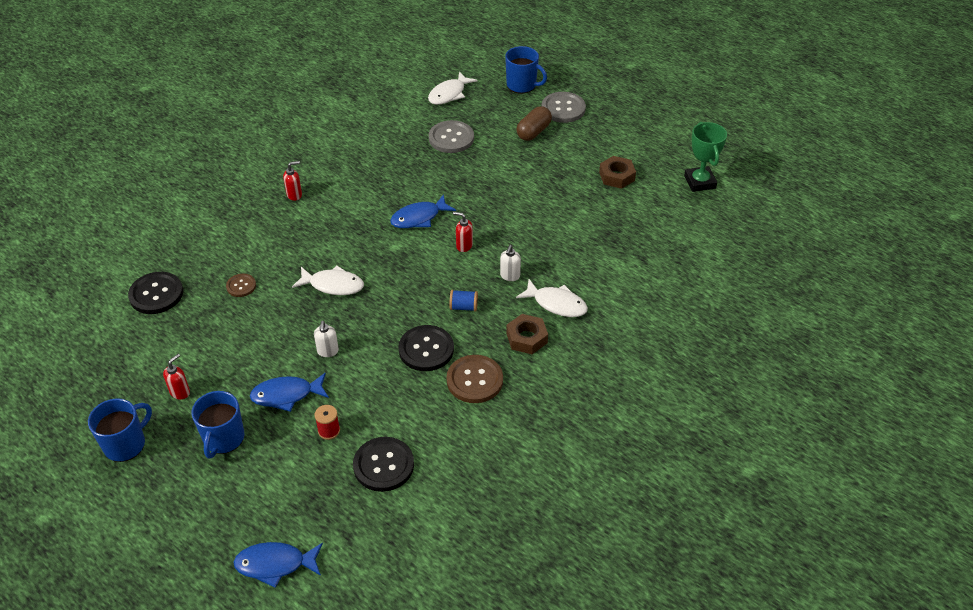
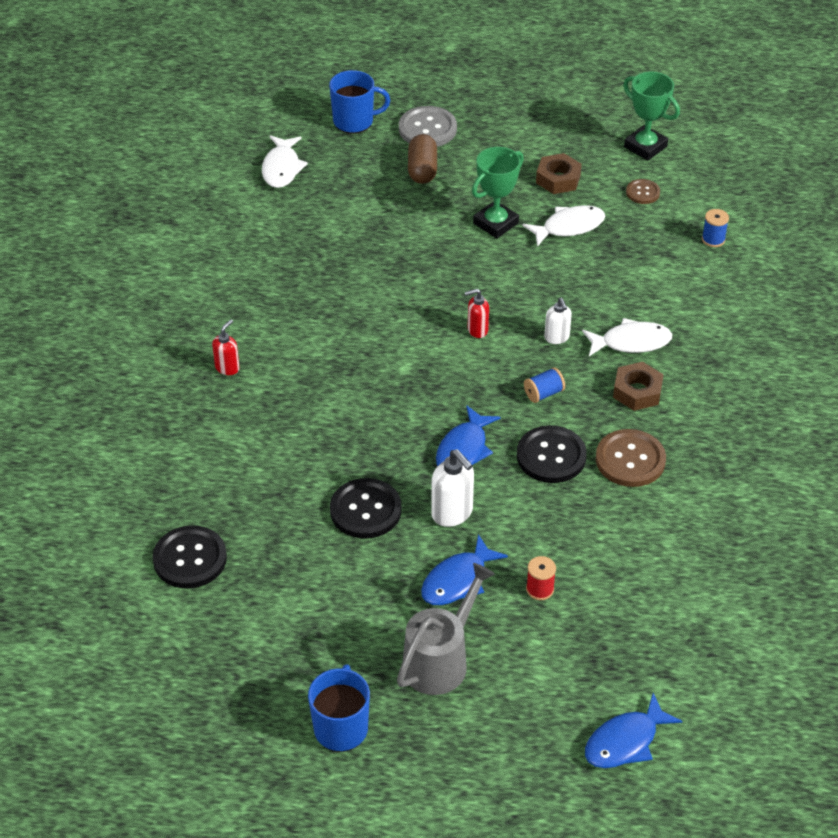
camera: 35 degrees left, 0 degrees up
(180, 392) = (339, 642): red soap dispenser -> none
(223, 438) = (440, 660): blue mug -> grey watering can
(241, 286) = (280, 498): brown button -> brown button (642, 192)
(328, 351) = (452, 513): white soap dispenser -> white soap dispenser, size x1.59
(333, 285) = (382, 443): white fish -> white fish (569, 227)
(383, 465) = (629, 590): black button -> black button (365, 510)
(419, 218) = (397, 324): blue fish -> blue fish (463, 449)
(451, 138) = (338, 218): grey button -> none
(546, 185) = (495, 223): none -> green trophy
(685, 264) = (713, 239): none -> blue spool

